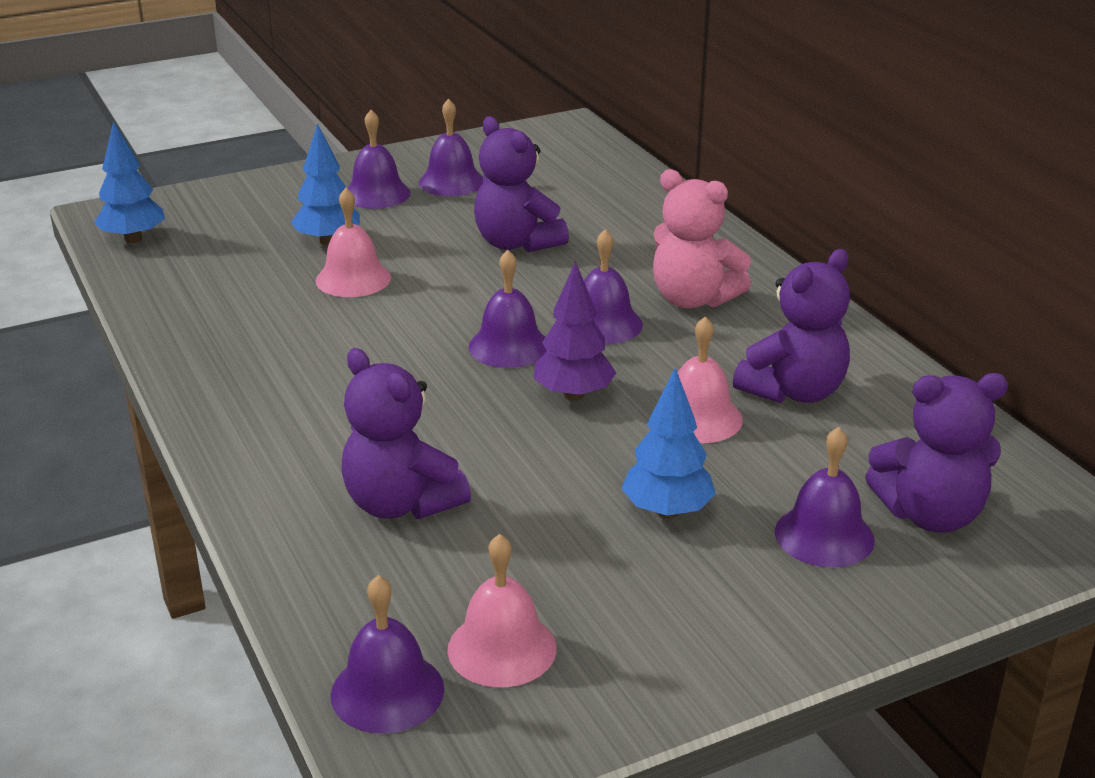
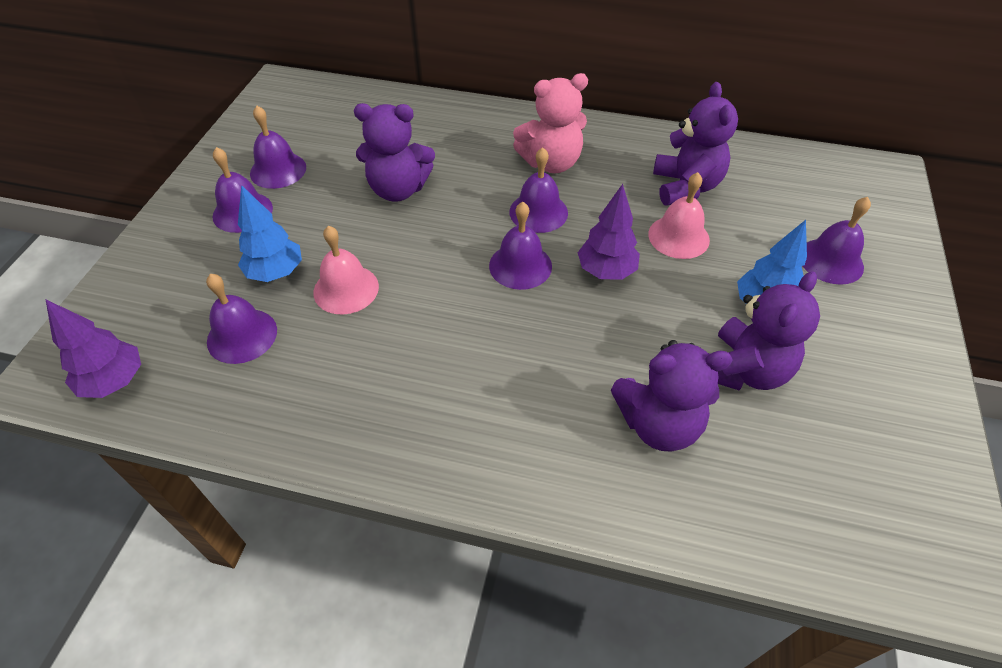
camera: 50 degrees left, 20 degrees up
(133, 239) = (115, 381): blue tree -> purple tree
(387, 691) = (865, 549): purple bell -> purple bell (242, 335)
(502, 648) = (852, 462): pink bell -> none
(930, 515) = (839, 214): purple teddy bear -> purple teddy bear (743, 370)

